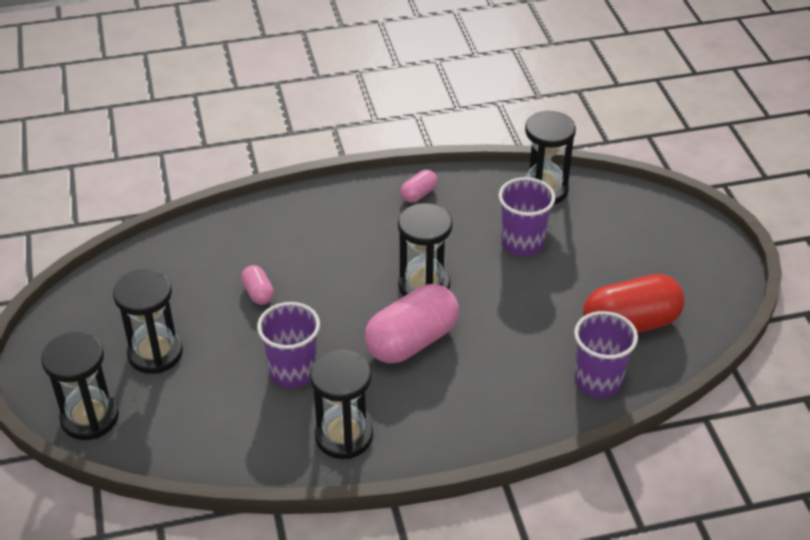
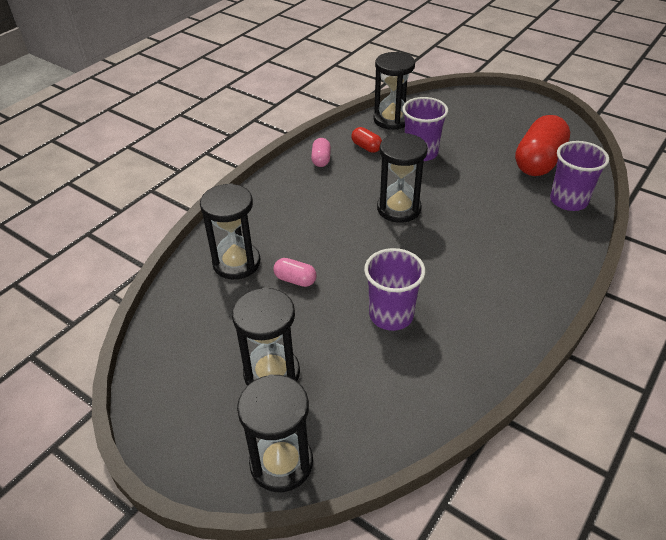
camera: 40 degrees left, 0 degrees up
(344, 436) = (483, 333): black hourglass -> black hourglass (236, 263)
(412, 341) = (438, 245): pink capsule -> none
(478, 206) = (366, 147): none -> red capsule

